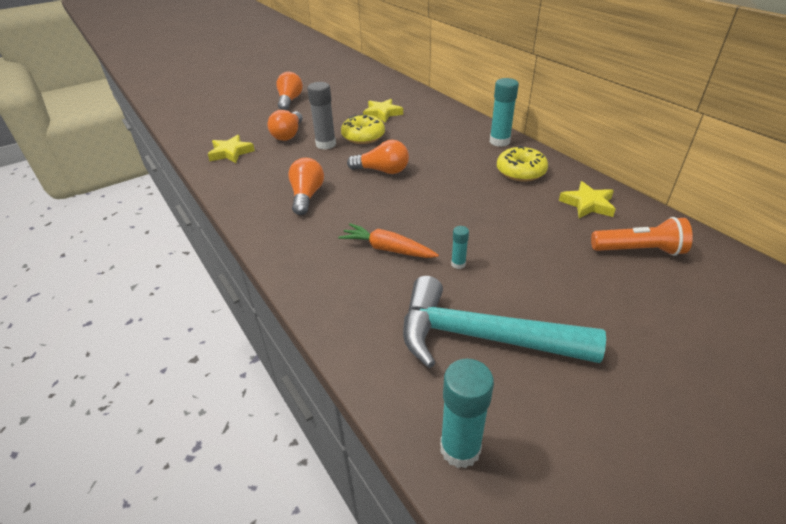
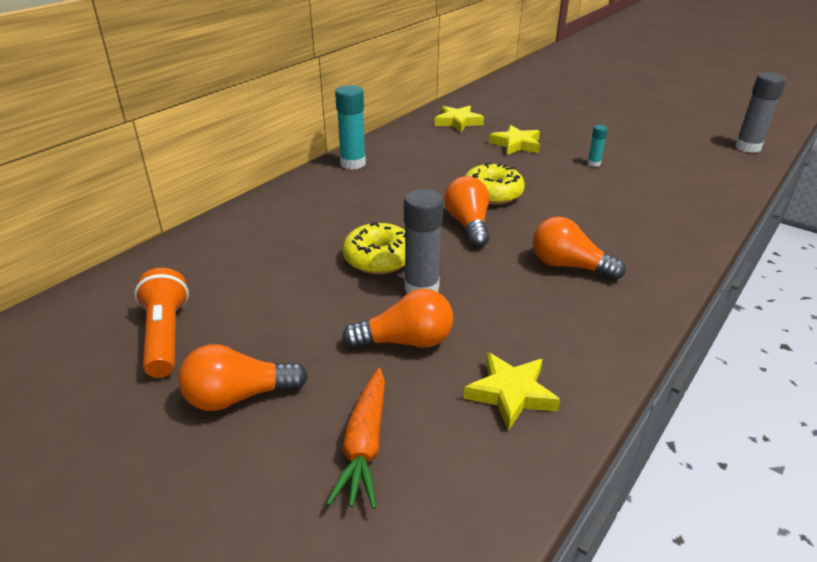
camera: 110 degrees left, 5 degrees down
(307, 196) = (569, 266): orange light bulb -> orange light bulb turned 45 degrees clockwise
(382, 113) = (287, 258): yellow star -> yellow star (516, 144)
(387, 249) = (609, 196): orange carrot -> orange carrot (364, 445)
(460, 448) = (747, 147): turquoise glue stick -> grey glue stick
(480, 337) = (660, 149): turquoise hammer -> none
(520, 172) = (418, 149): yellow donut -> yellow donut (492, 194)
(639, 250) = (508, 107): orange flashlight -> orange flashlight (165, 336)

